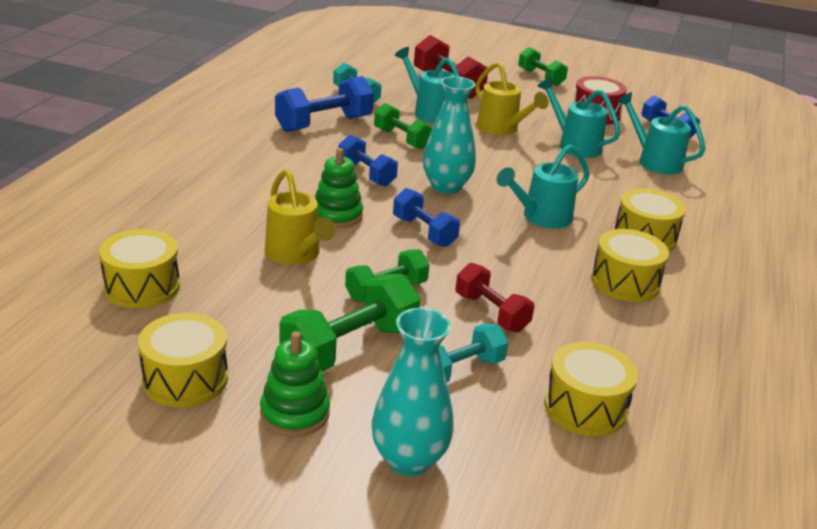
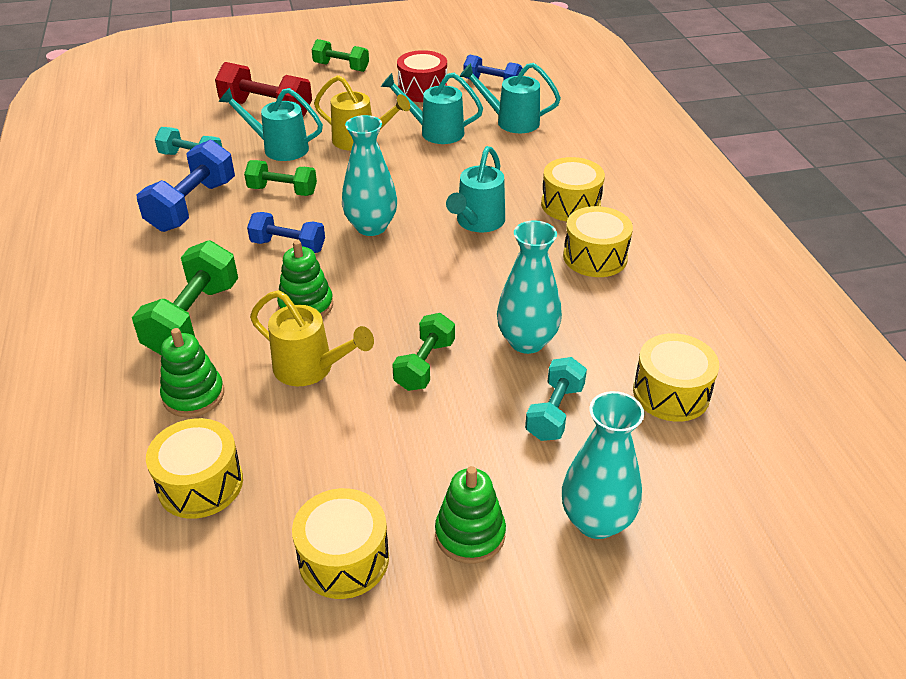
camera: 30 degrees left, 10 degrees up
(196, 234) = (193, 395): none -> green stacking toy
(350, 348) = (451, 441): green dumbbell -> green dumbbell (193, 318)
(424, 232) = (398, 285): blue dumbbell -> none
(491, 313) = (527, 341): red dumbbell -> turquoise vase

